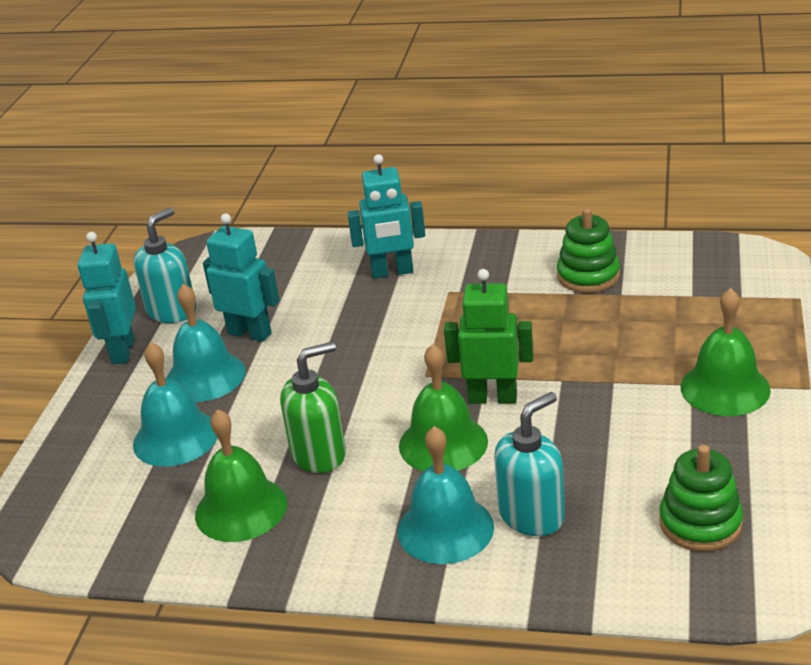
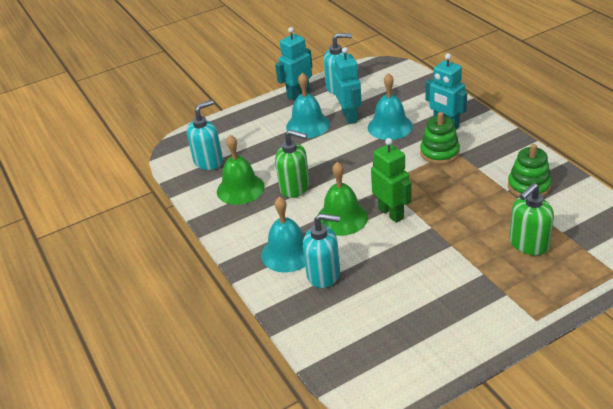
camera: 50 degrees right, 5 degrees up
(125, 511) = (208, 161): none -> turquoise soap dispenser
(175, 438) = (262, 144): turquoise bell -> turquoise bell (390, 126)
(683, 327) = (528, 244): none -> green soap dispenser
(700, 523) = (378, 334): green stacking toy -> green stacking toy (439, 153)
(725, 388) = (495, 287): green bell -> none

